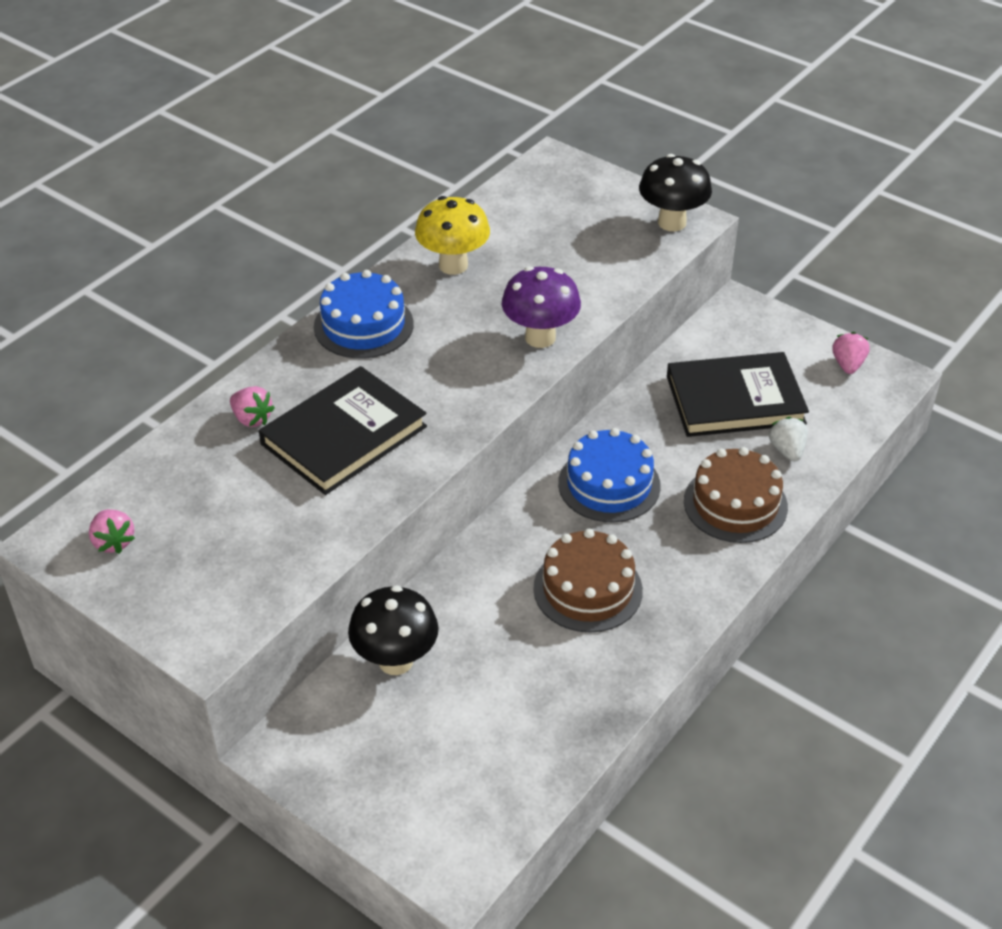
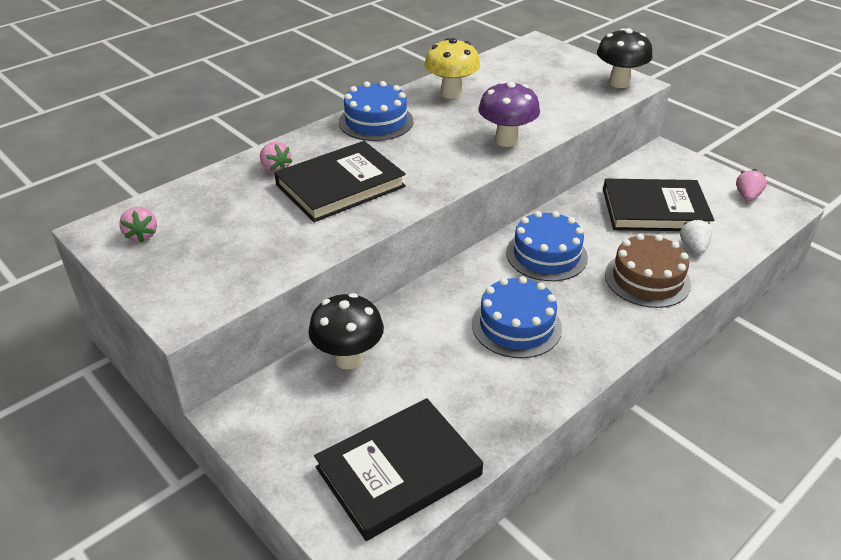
camera: 10 degrees right, 5 degrees down
(486, 790) = (398, 471): none -> black book
(587, 589) = (516, 325): brown cake -> blue cake

